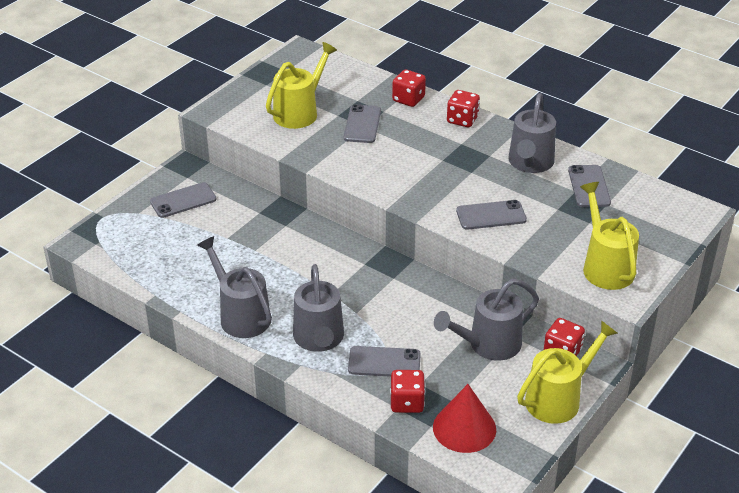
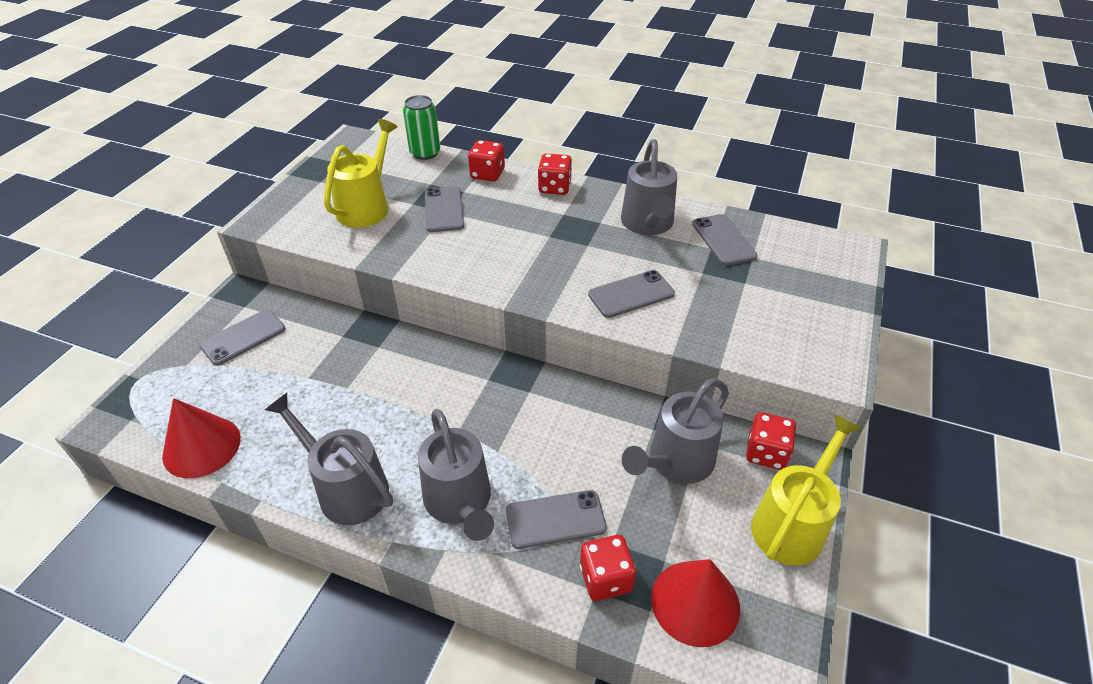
camera: 15 degrees left, 5 degrees up
(144, 270) = (201, 446): none -> red cone
(360, 72) = (425, 153): none -> green can
(605, 266) = (790, 335): yellow watering can -> none

